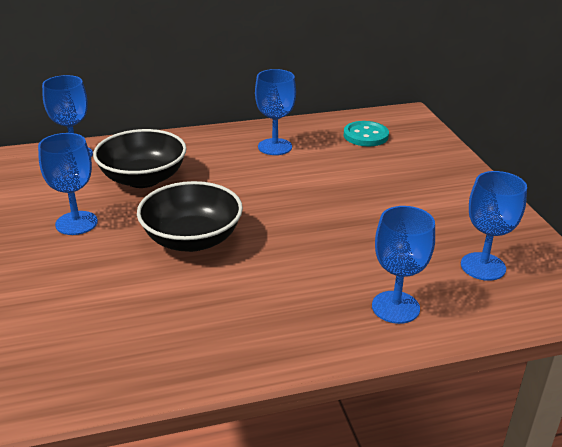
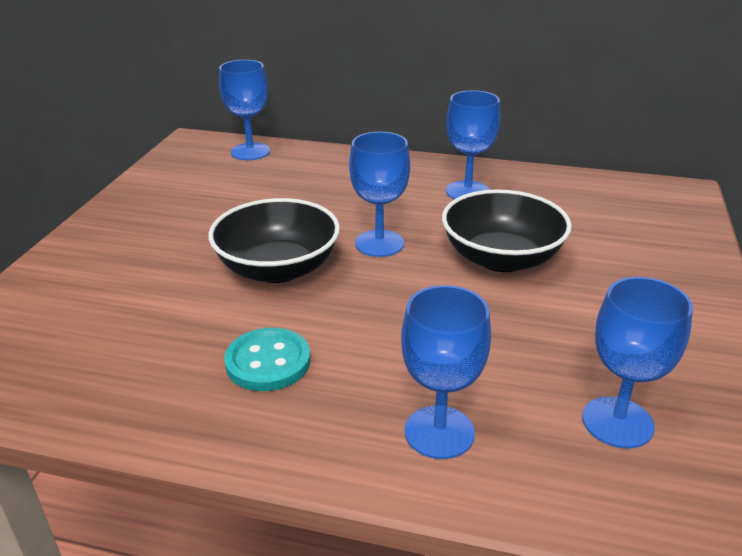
camera: 30 degrees right, 0 degrees up
(76, 223) = (185, 219): blue goblet -> blue goblet (379, 243)
(143, 178) = (291, 191): black bowl -> black bowl (501, 258)
(365, 135) = (596, 205): turquoise button -> turquoise button (268, 362)

